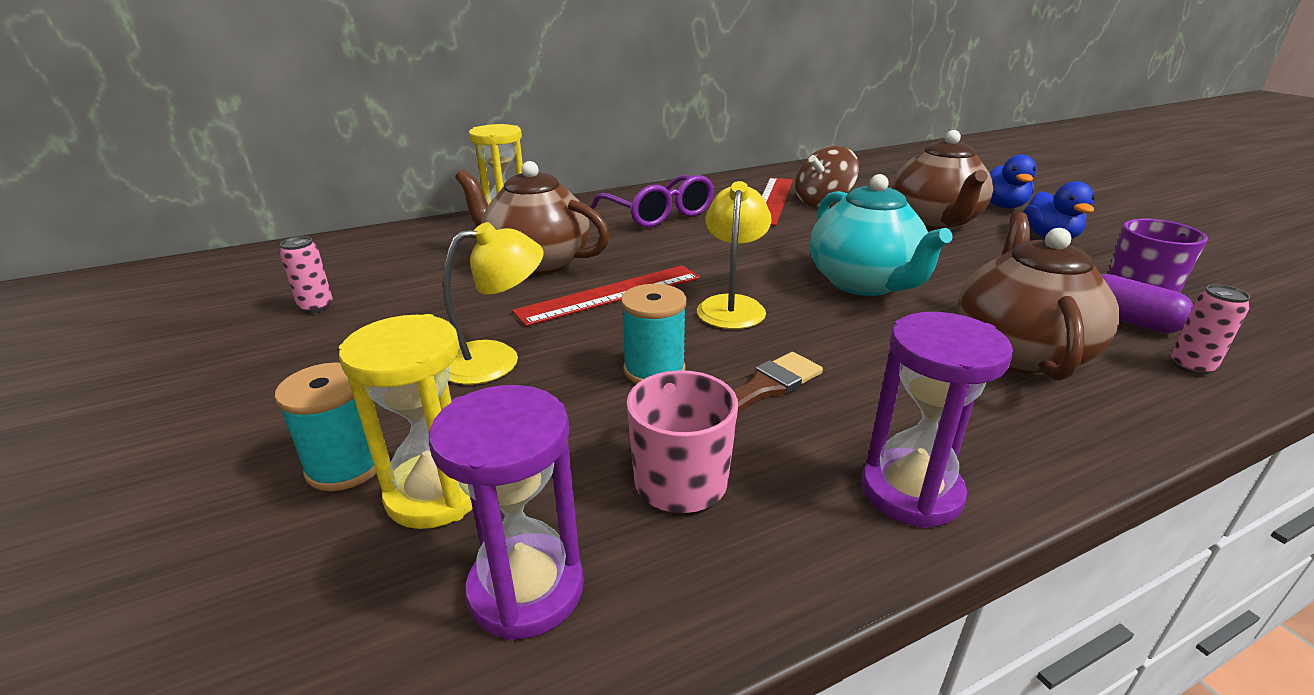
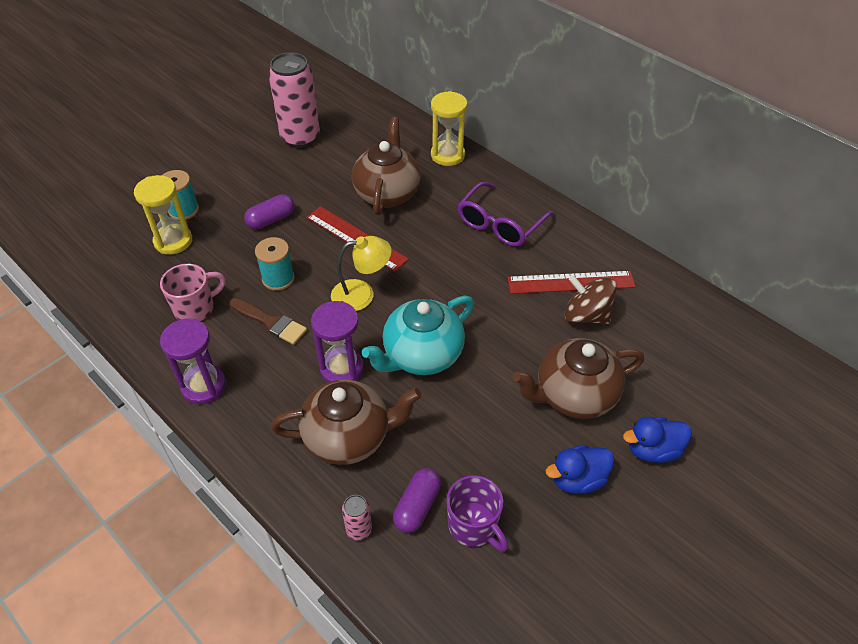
camera: 70 degrees right, 20 degrees up
(316, 307) = (300, 137): pink can -> pink can, size x2.30
(496, 359) = (271, 220): yellow lamp -> purple capsule
(526, 589) = (132, 283): purple hourglass -> purple hourglass (342, 368)

